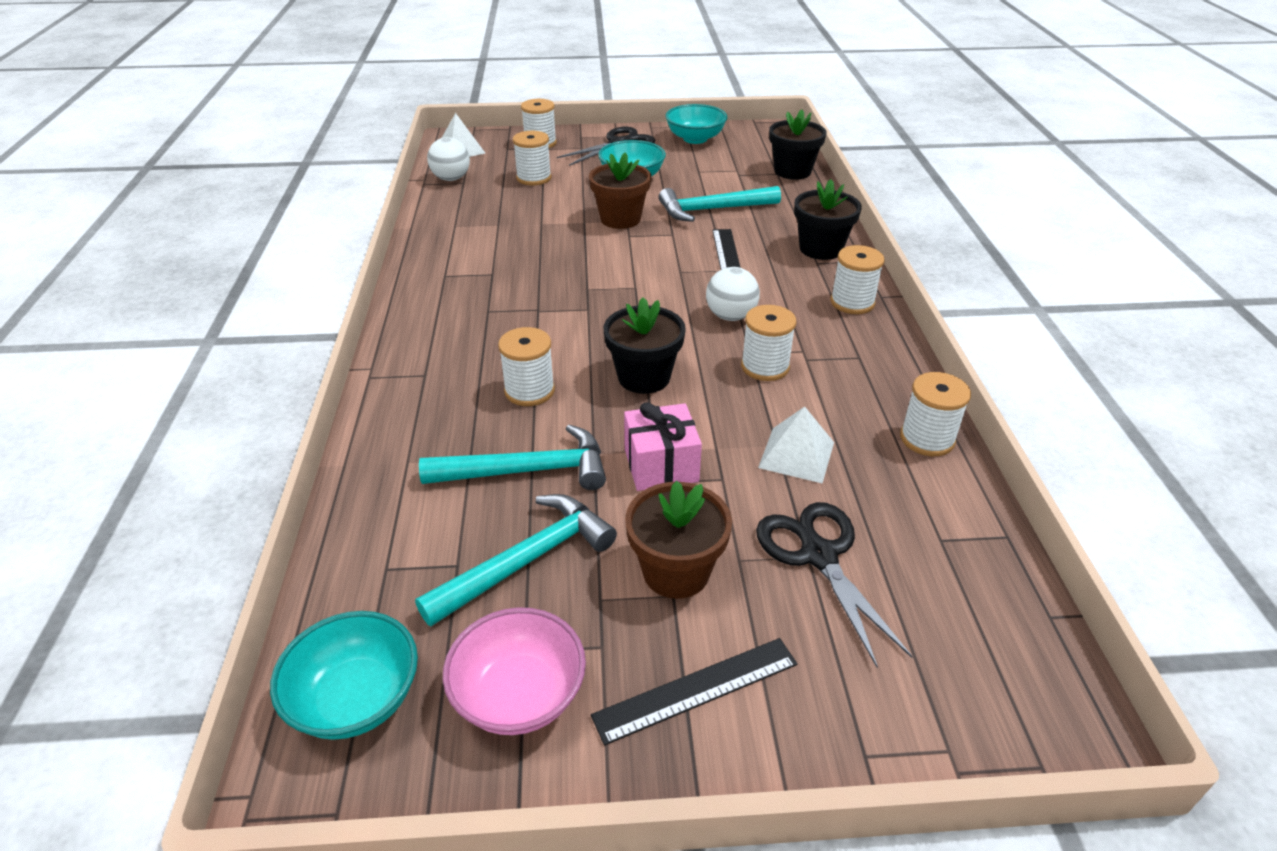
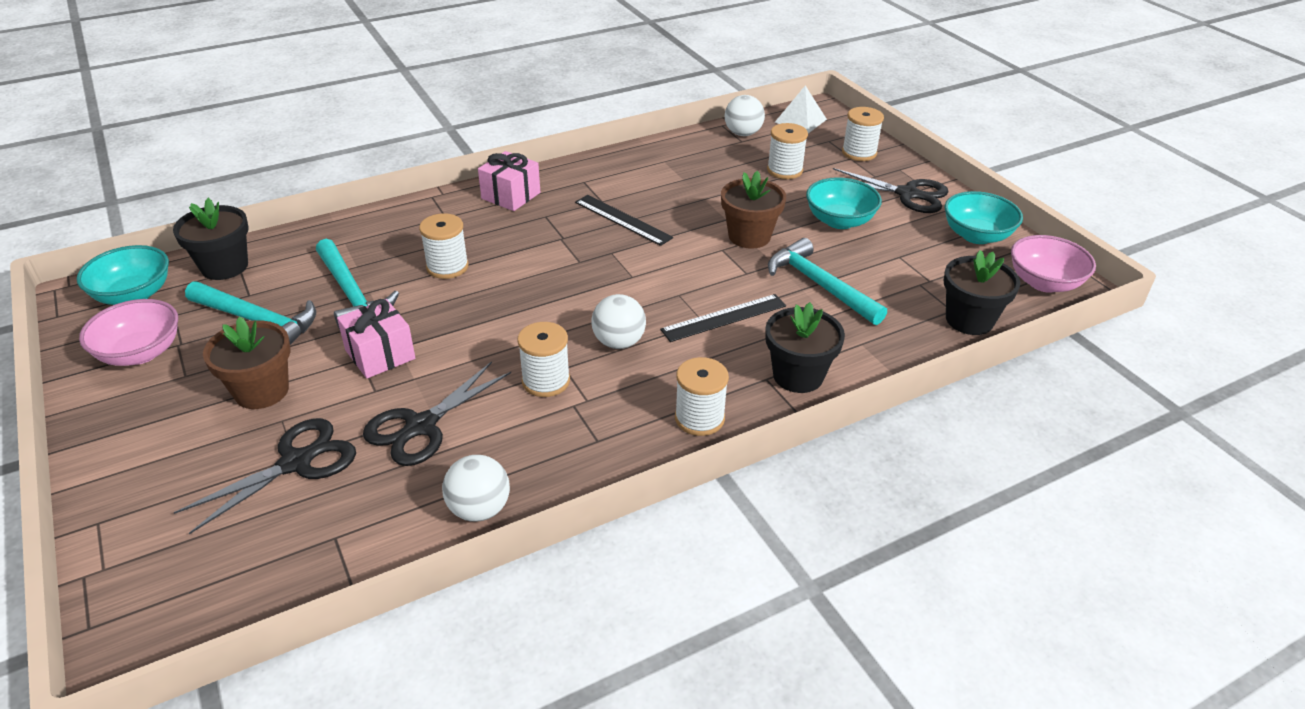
camera: 65 degrees right, 0 degrees up
(426, 323) = (511, 196): none -> pink gift
(644, 377) = (493, 316): black flower pot -> black flower pot (224, 266)
(696, 689) = (151, 427): black ruler -> black ruler (623, 219)
(767, 136) = (1044, 283): none -> pink bowl
(796, 454) = (421, 426): white pyramid -> black scissors
(927, 439) = (479, 509): white spool -> white ball

